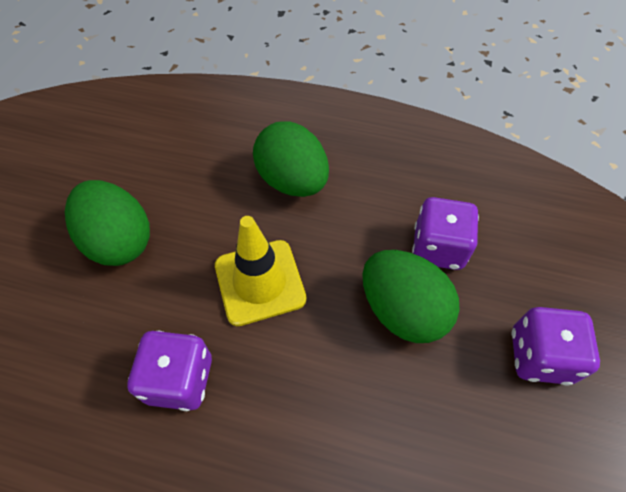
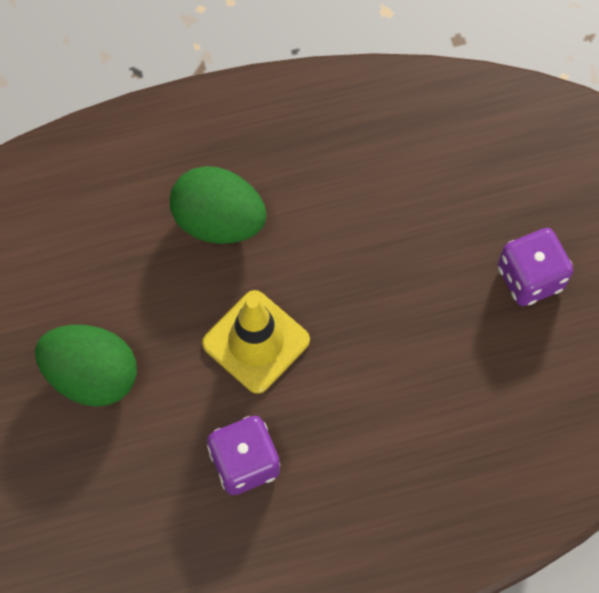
camera: 30 degrees left, 10 degrees up
(402, 310) = (398, 299): green egg -> none
(438, 248) = (399, 220): purple dice -> none

